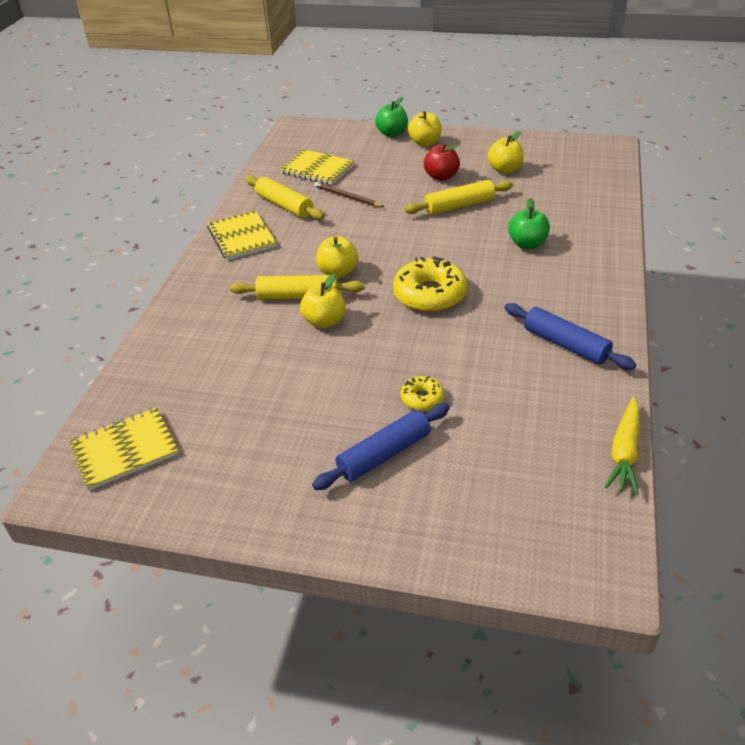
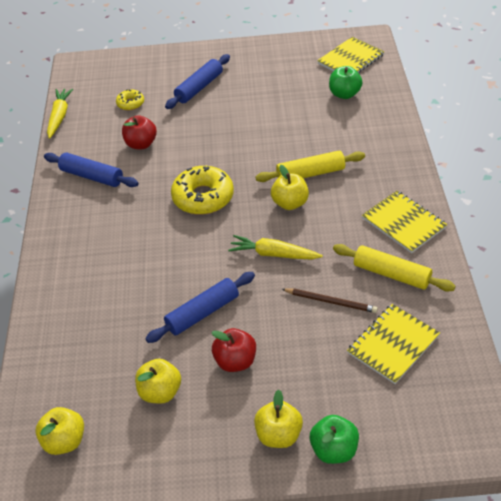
camera: 165 degrees right, 5 degrees up
(317, 169) = (393, 344): yellow notebook -> yellow notebook turned 60 degrees counterclockwise
(324, 321) = (277, 157): yellow apple -> yellow apple (65, 441)
(378, 234) = (273, 254): none -> yellow carrot
(422, 398) = (186, 120): yellow donut -> yellow donut (130, 103)
(459, 206) = (202, 313): yellow rolling pin -> blue rolling pin
(494, 375) = (141, 144): none -> red apple
(527, 244) = (125, 271): green apple -> green apple (344, 94)

